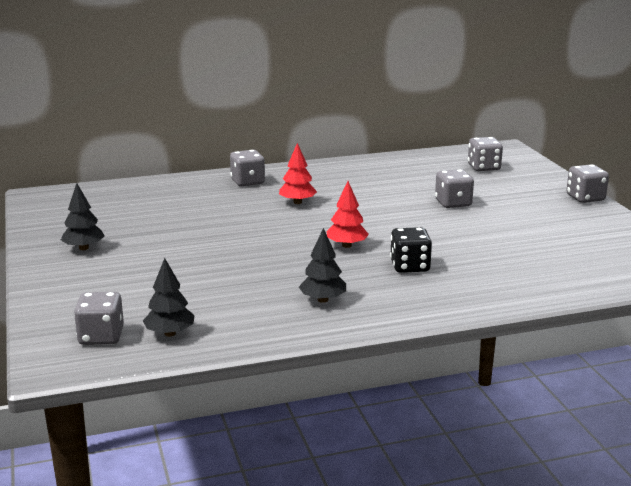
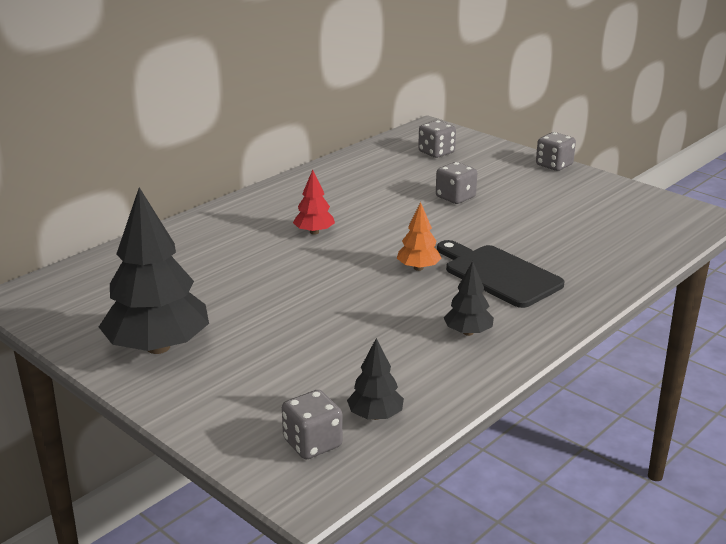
camera: 30 degrees left, 5 degrees up
(84, 248) = (158, 347): black tree -> black tree, size x2.09
(247, 182) = (234, 221): grey dice -> none
(347, 245) = (418, 268): red tree -> orange tree
(410, 266) = (498, 274): black dice -> black cutting board

